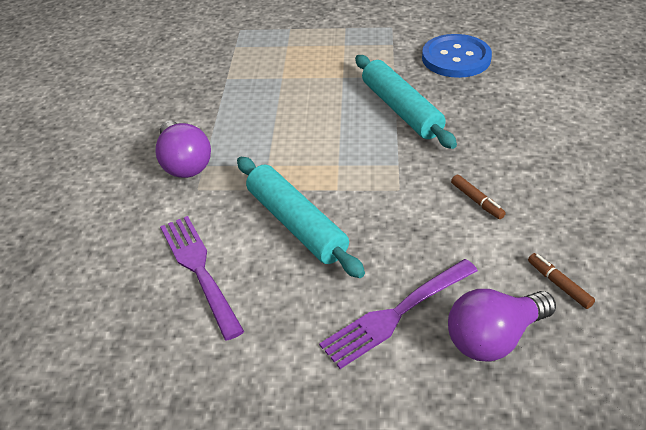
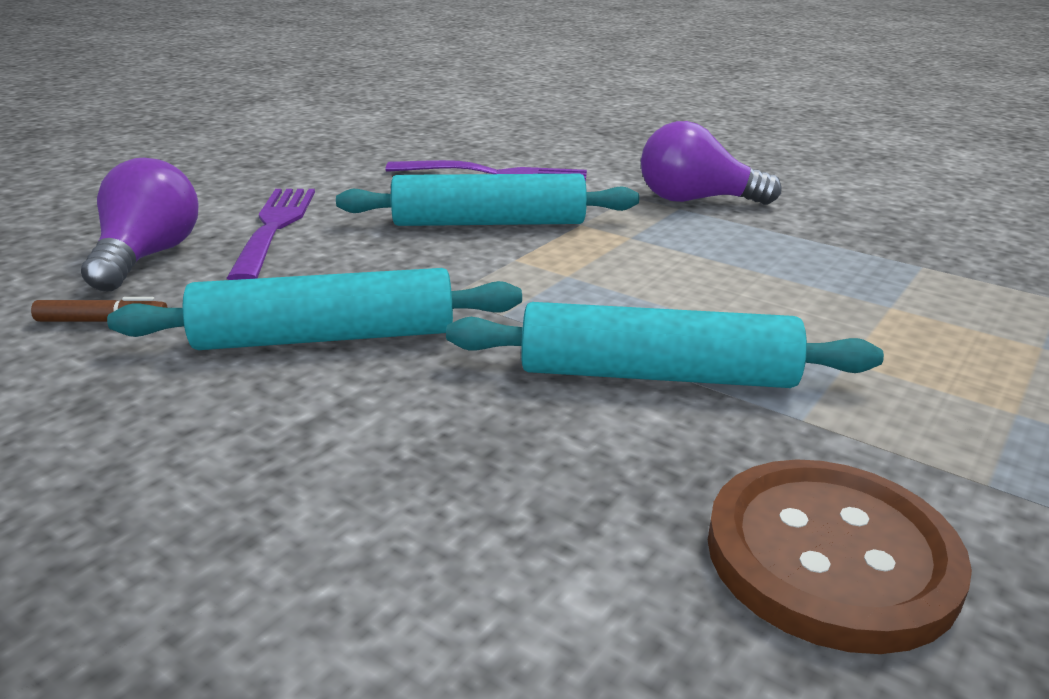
camera: 120 degrees right, 15 degrees down
(456, 58) = (830, 556): blue button -> brown button
(477, 201) = (326, 337): brown marker -> turquoise rolling pin

